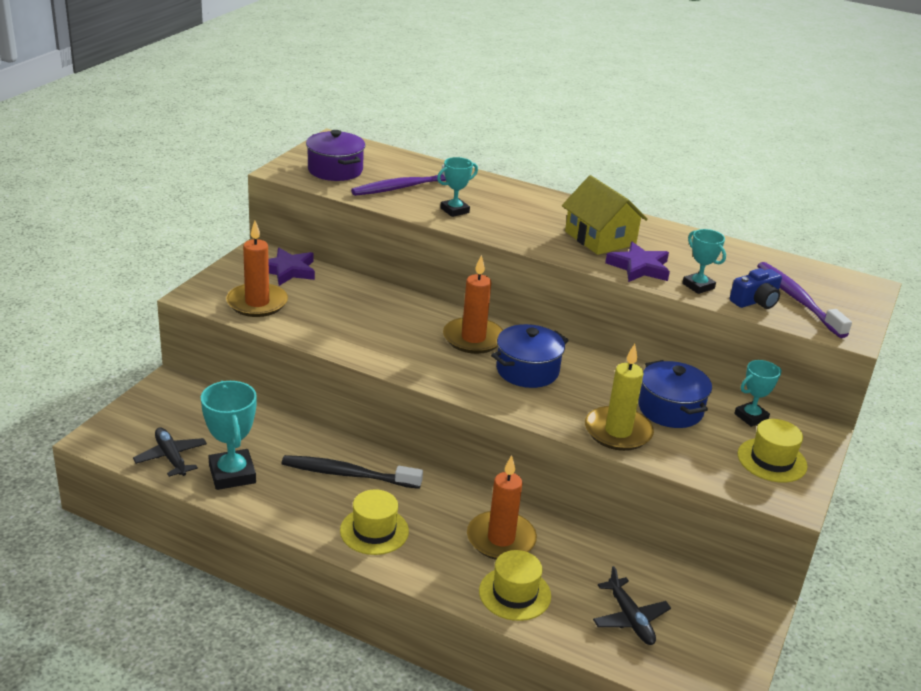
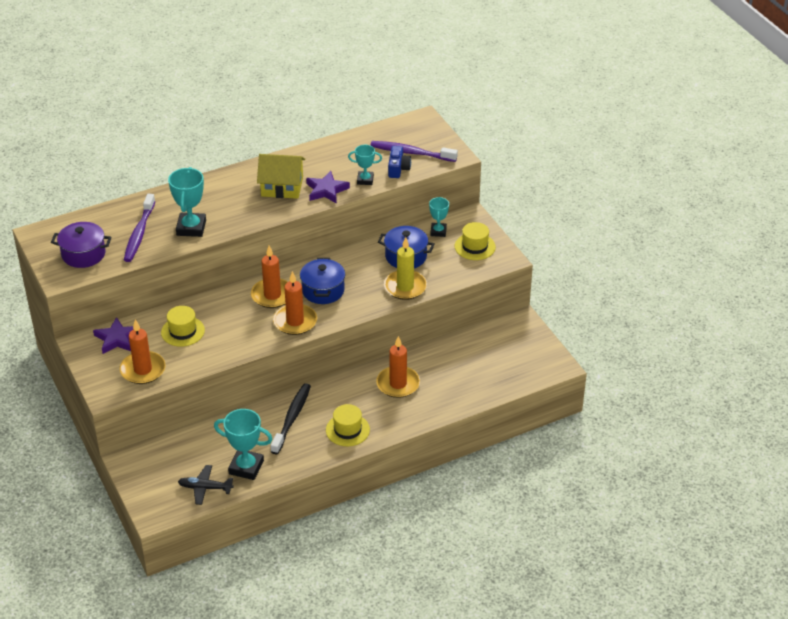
camera: 50 degrees left, 10 degrees up
(348, 474) = (292, 418): black toothbrush -> black toothbrush turned 150 degrees clockwise
(450, 372) = (295, 321): none -> orange candle
(454, 210) = (191, 228): turquoise trophy -> turquoise trophy, size x1.64
(515, 593) = (439, 400): yellow hat -> yellow hat (183, 331)
(630, 619) = (490, 369): black plane -> none

